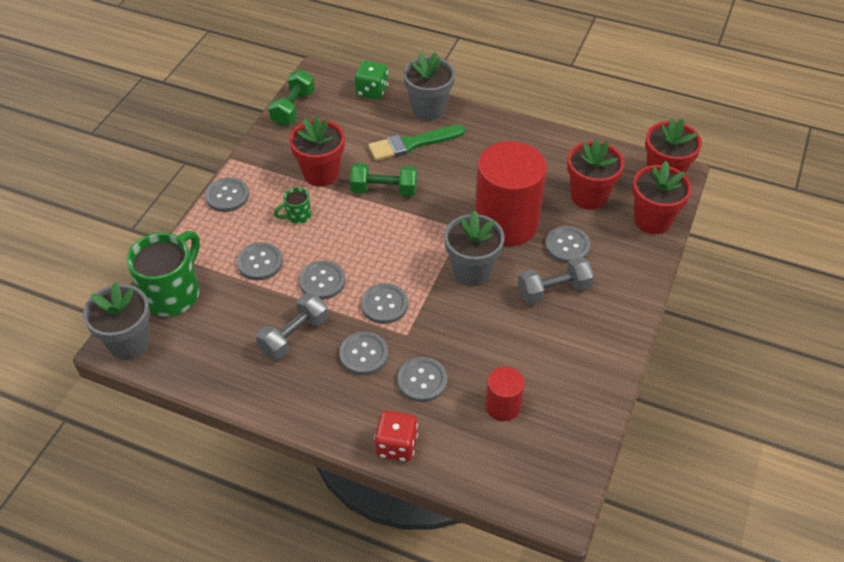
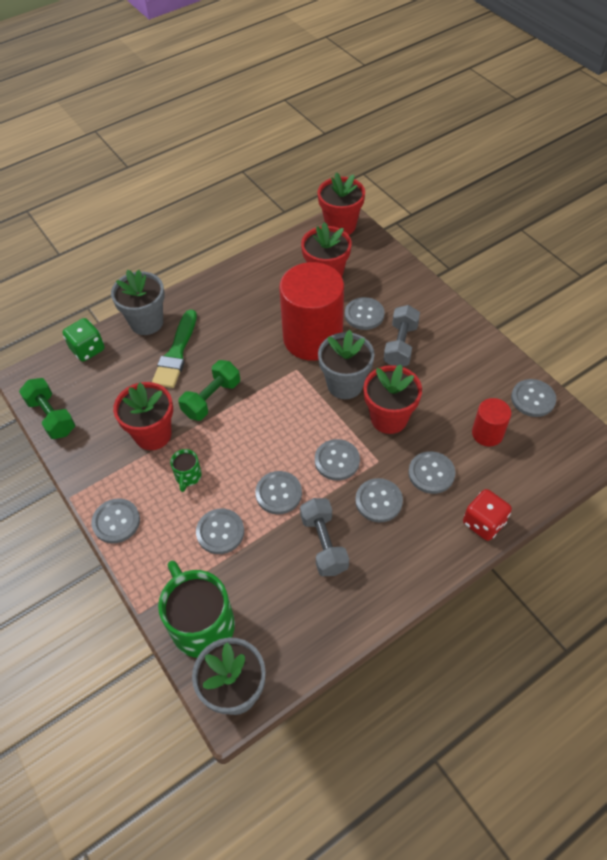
camera: 55 degrees left, 5 degrees up
(577, 427) = (533, 399): none -> grey button
(652, 220) = (377, 255): red flower pot -> red flower pot (389, 418)

